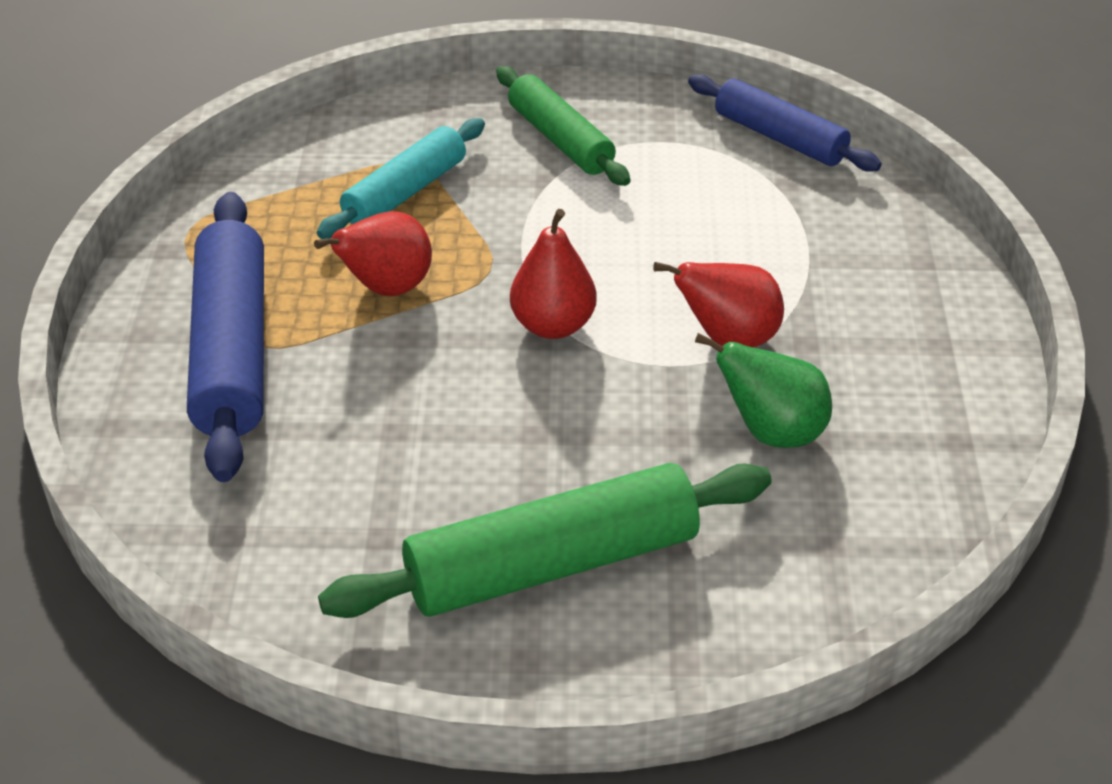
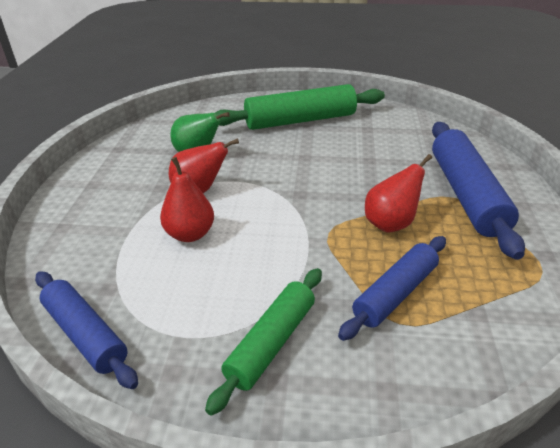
camera: 175 degrees left, 5 degrees down
(405, 192) = (395, 294): turquoise rolling pin -> blue rolling pin
(553, 325) = (292, 200): red pear -> red pear (190, 234)
(560, 139) = (271, 342): green rolling pin -> green rolling pin turned 60 degrees clockwise

